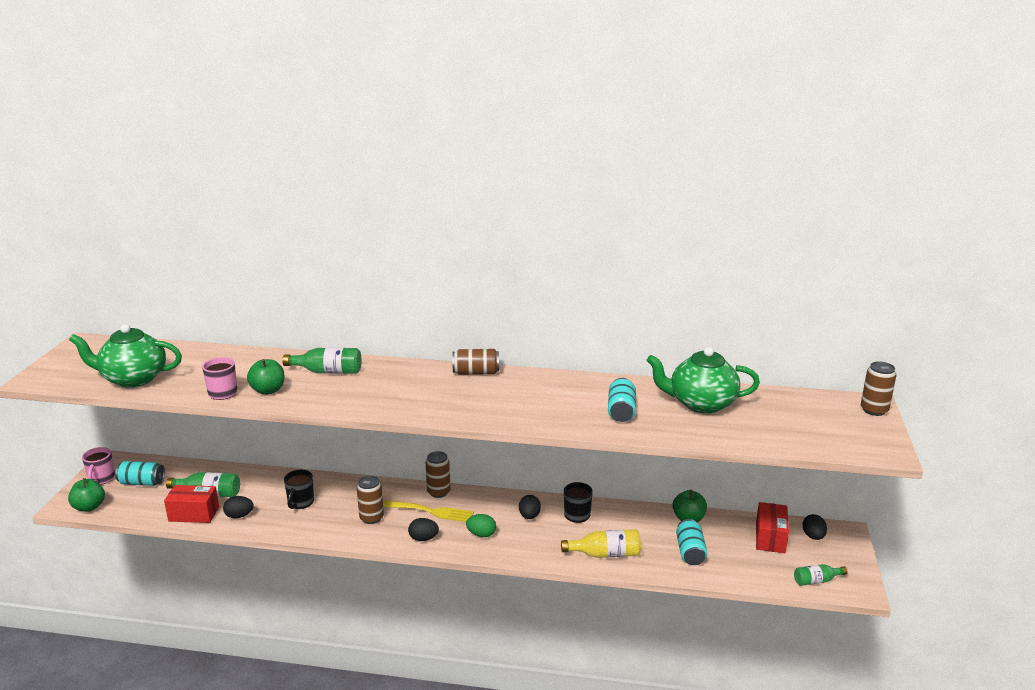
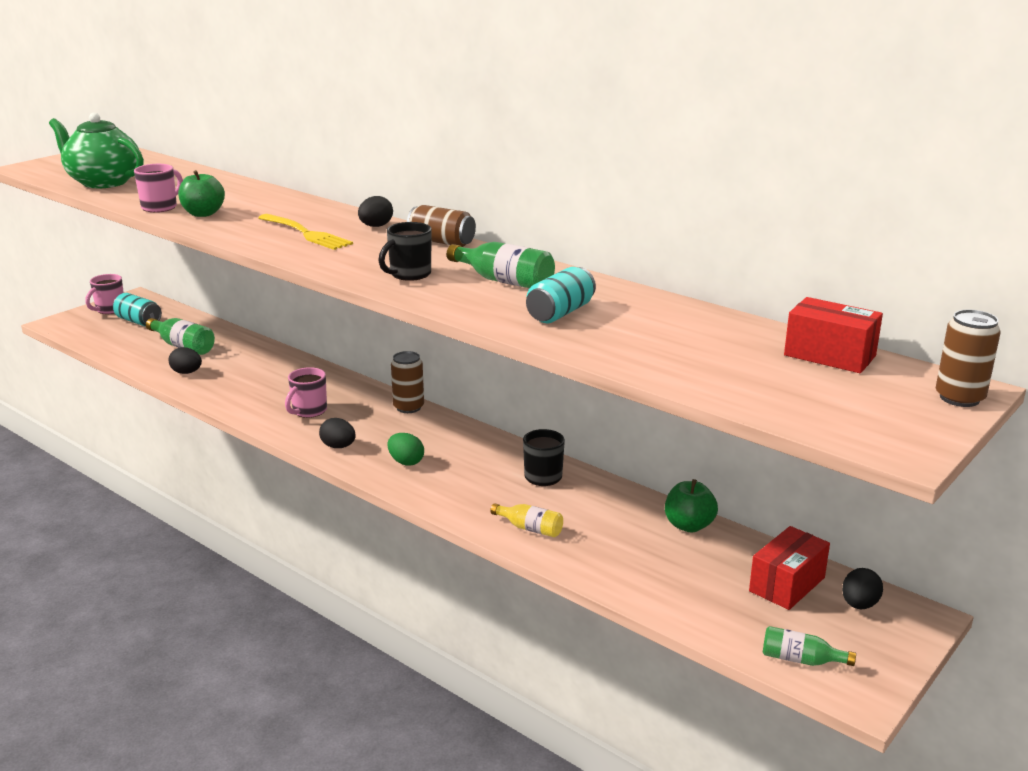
camera: 30 degrees right, 0 degrees up
(89, 507) = (72, 329): green apple -> none
(194, 514) = (149, 359): red box -> red box (829, 355)
(300, 503) = (256, 377): black mug -> black mug (409, 274)
(328, 371) = (286, 211): green bottle -> green bottle (505, 281)
(371, 518) = (308, 411): brown can -> pink mug
(430, 511) = (377, 423): yellow fork -> yellow fork (305, 233)
(529, 516) = (483, 461): black egg -> black egg (376, 226)
(605, 554) = (530, 528): yellow bottle -> yellow bottle, size x0.65
(690, 552) = (647, 563): turquoise can -> none
(701, 404) = (684, 330): green teapot -> none

